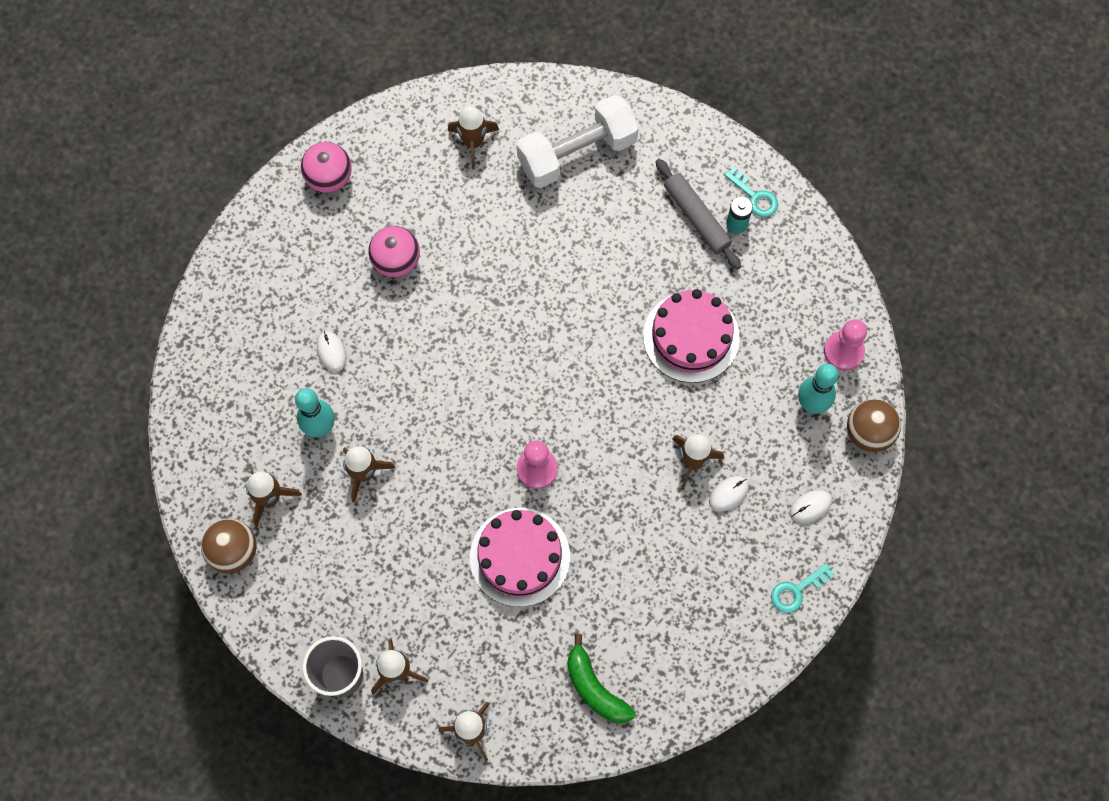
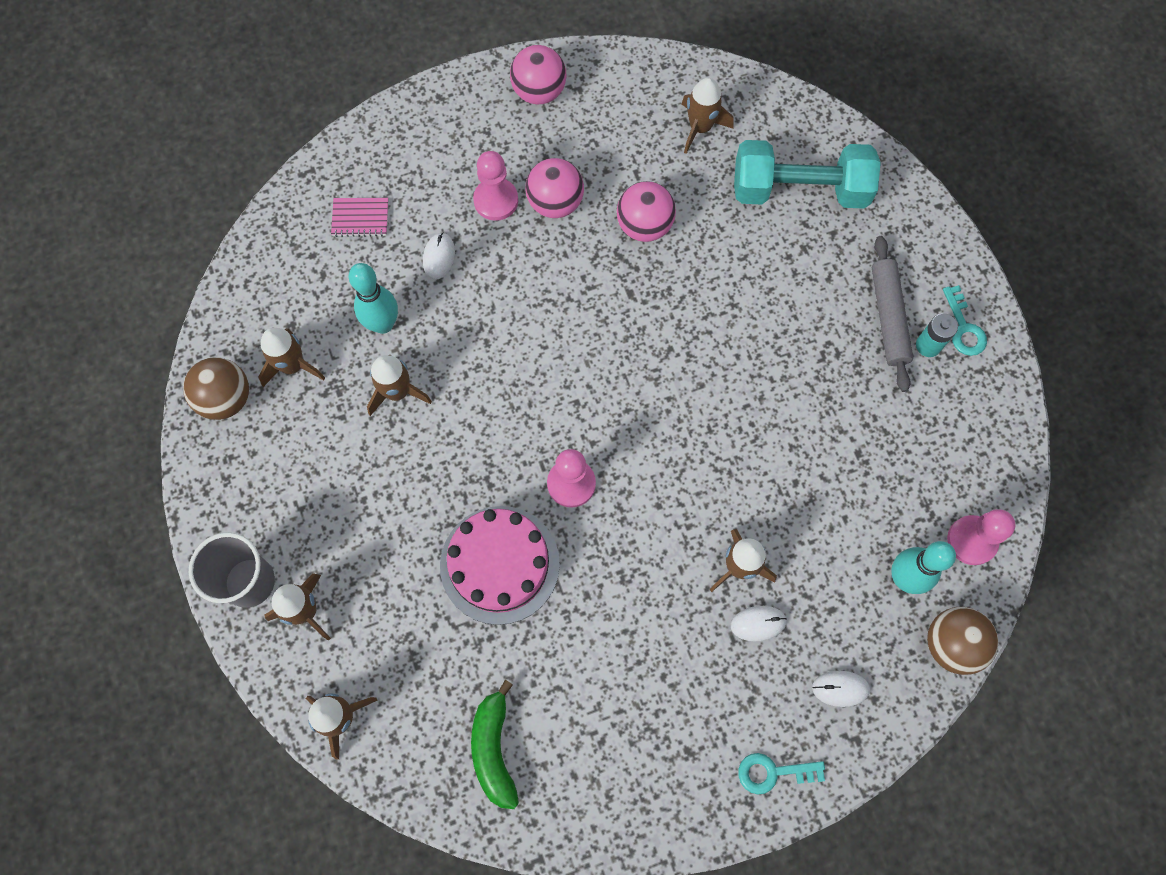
camera: 30 degrees right, 0 degrees up
(250, 354) = (360, 218): none -> pink notebook
(348, 284) = (496, 200): none -> pink pawn
(476, 243) = (644, 226): none -> pink ball
(577, 153) = (799, 190): white dumbbell -> turquoise dumbbell
(691, 337) = (812, 436): pink cake -> none

